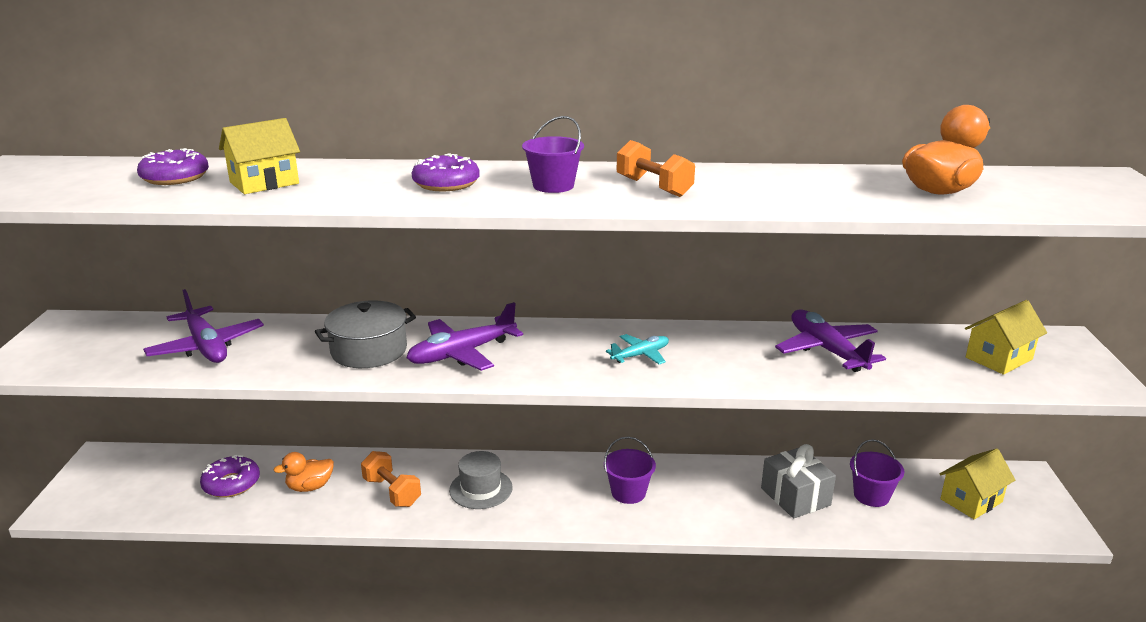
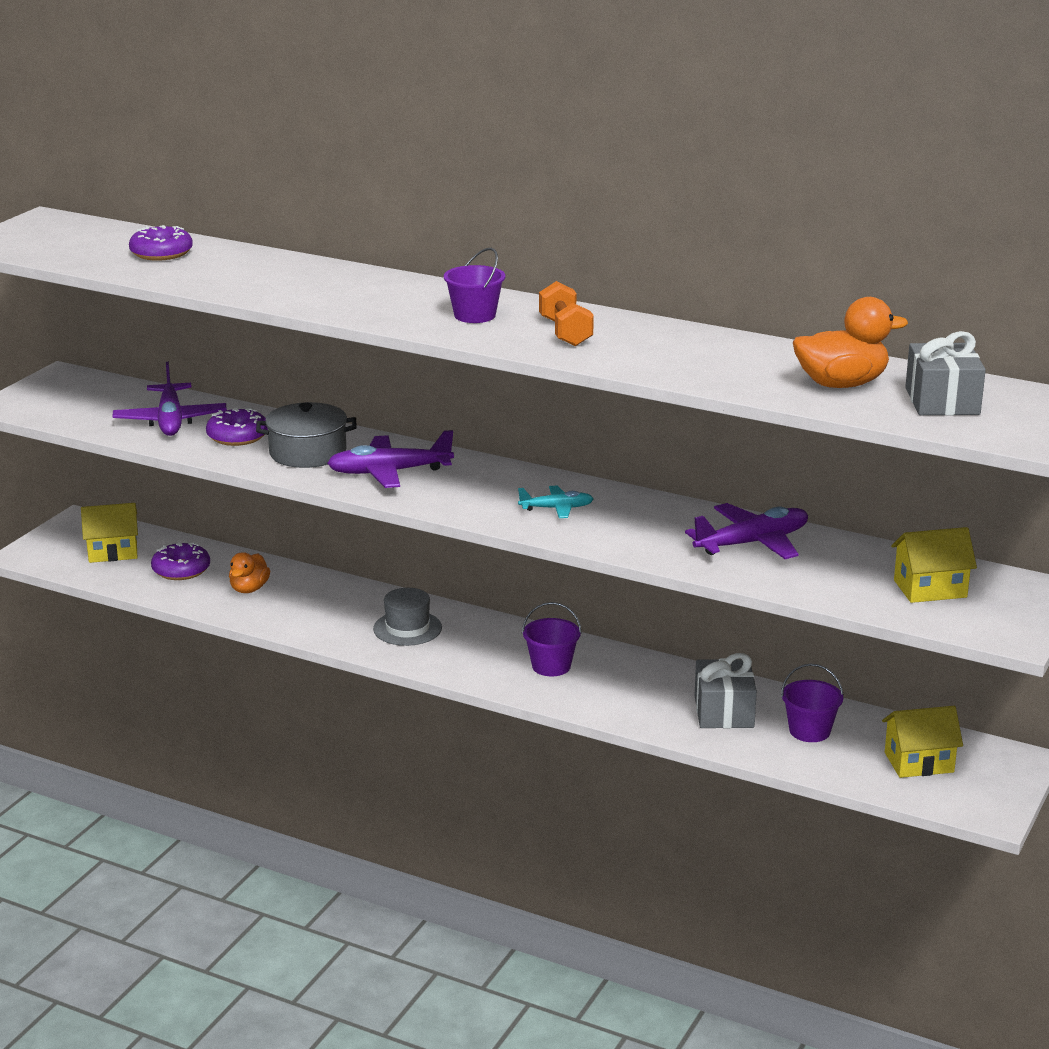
camera: 25 degrees right, 0 degrees up
(264, 183) = (229, 271): yellow house -> yellow house (113, 552)
(310, 487) = (249, 589): orange duck -> orange duck turned 75 degrees counterclockwise
(392, 492) = (321, 611): orange dumbbell -> none
(446, 183) = (382, 297): purple donut -> purple donut (237, 436)
(826, 350) = (752, 543): purple plane -> purple plane turned 60 degrees clockwise
(1035, 191) = (942, 401): none -> grey gift

